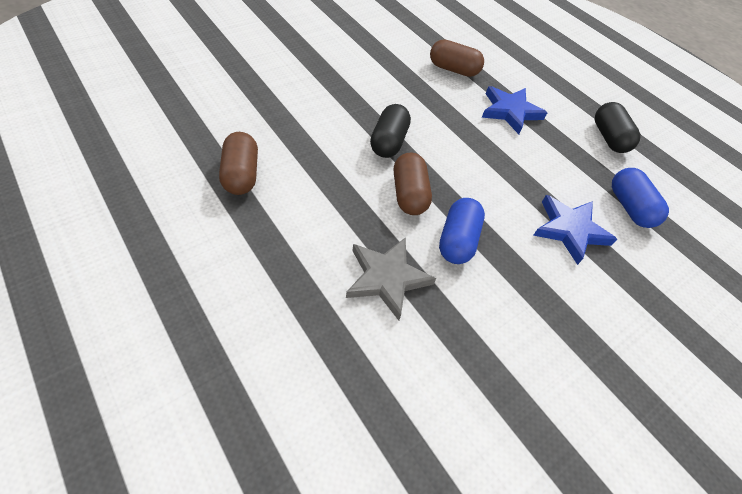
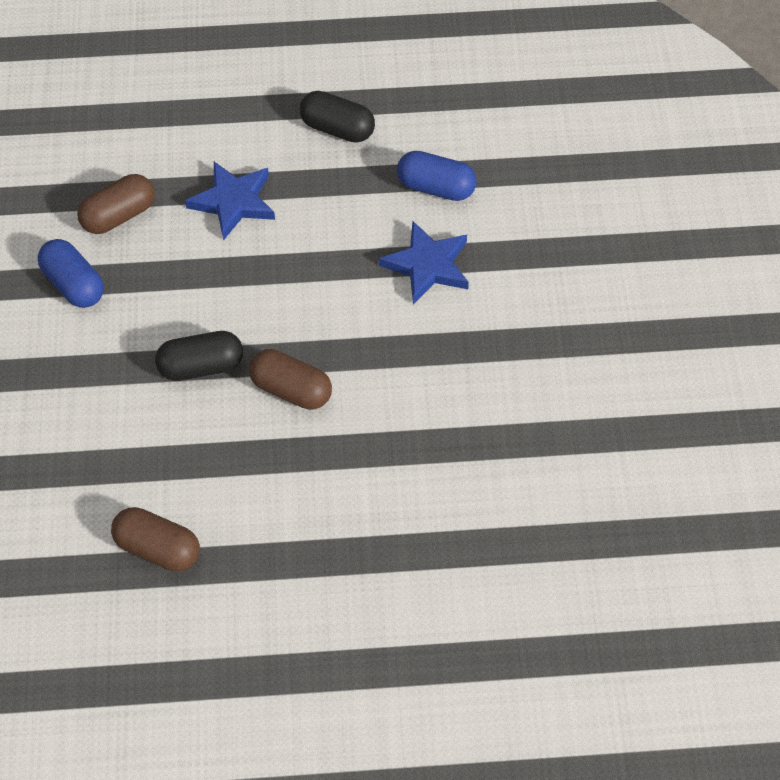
camera: 50 degrees left, 5 degrees up
(386, 278) = (381, 470): grey star -> none
(388, 142) = (201, 366): black capsule -> black capsule turned 60 degrees counterclockwise
(457, 240) = (377, 379): blue capsule -> blue capsule (74, 284)

